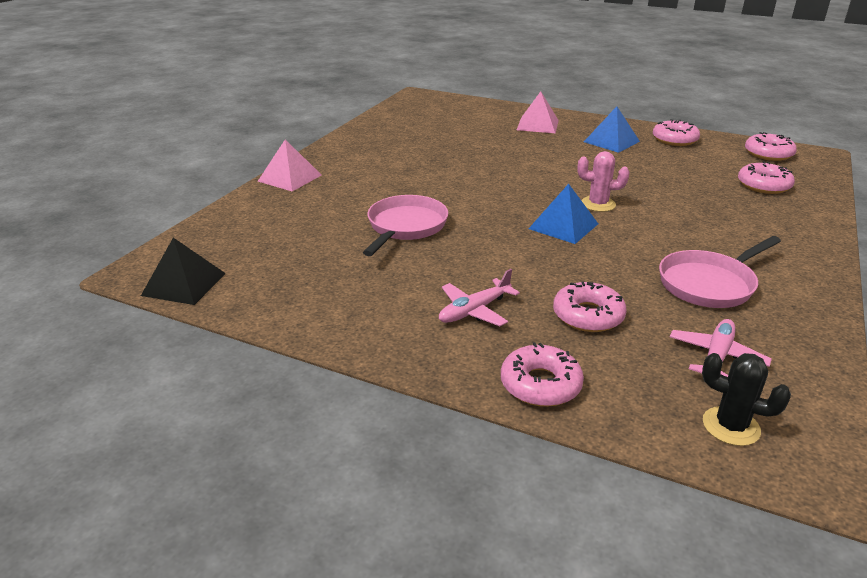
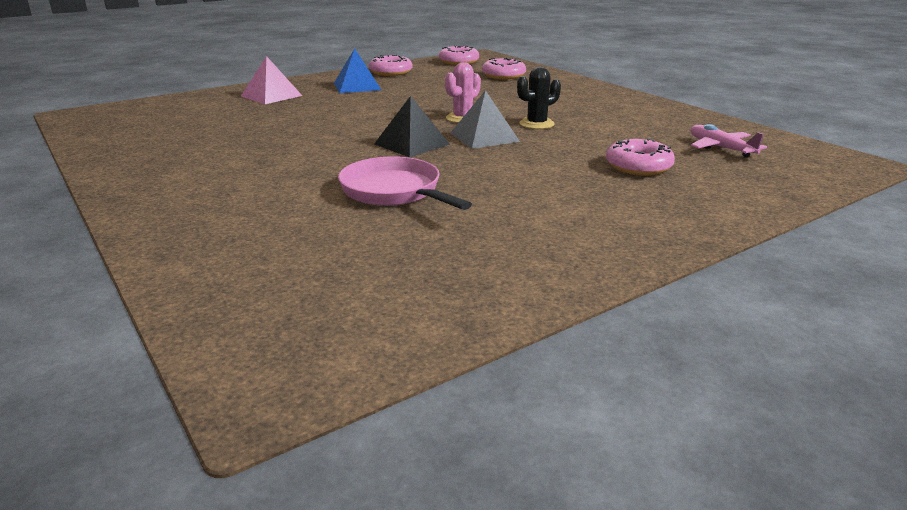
camera: 60 degrees left, 5 degrees down
(184, 284) = (356, 355): black pyramid -> black pyramid (412, 144)
(290, 178) = (152, 223): pink pyramid -> none
(474, 311) = (595, 201): pink plane -> none
(540, 384) = (729, 206): pink donut -> none
(563, 226) = (484, 137): blue pyramid -> grey pyramid
(709, 284) = (625, 124): pink pan -> none
(731, 426) = (805, 167): black cactus -> black cactus (536, 124)

